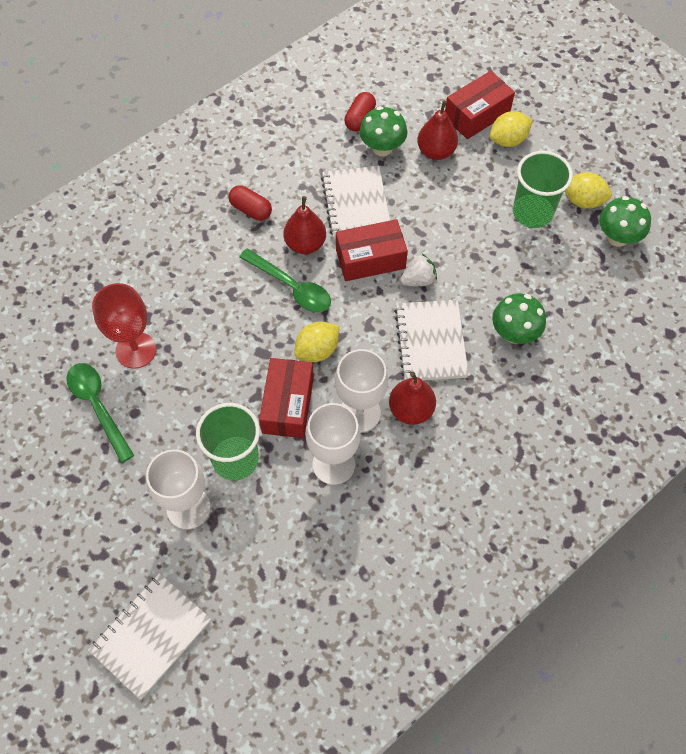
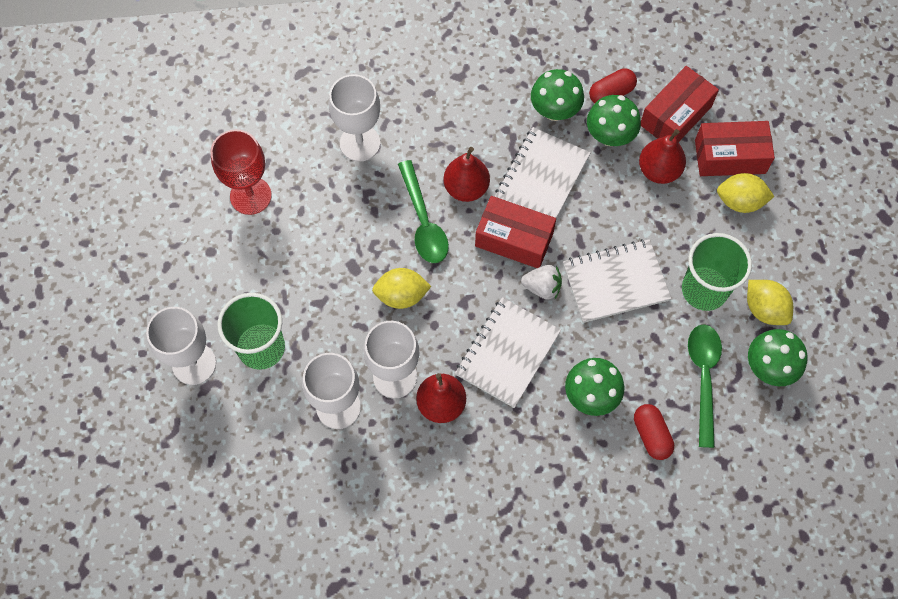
camera: 35 degrees right, 5 degrees up
(98, 406) = (186, 226): green spoon -> green spoon (703, 377)
(151, 635) = (91, 450): white notebook -> white notebook (615, 282)
(196, 260) = (360, 143): none -> white goblet
(251, 210) = (442, 124): red capsule -> red capsule (651, 435)
(288, 405) = (339, 328): red box -> red box (675, 115)
(328, 153) = (555, 110): none -> green mushroom

